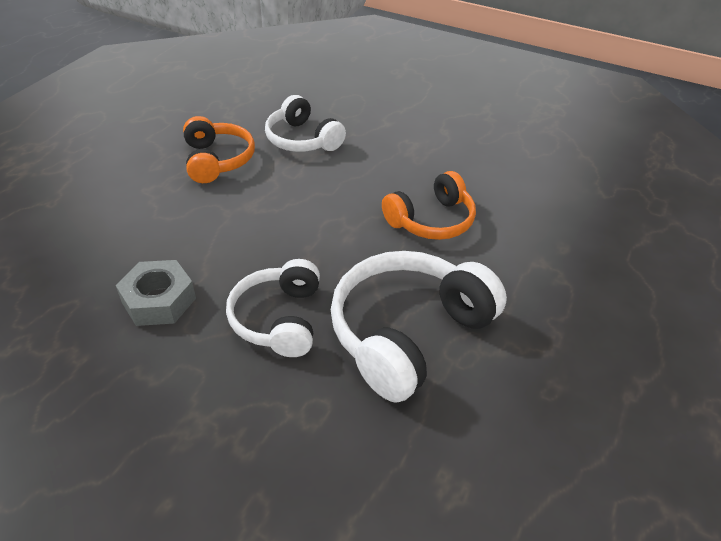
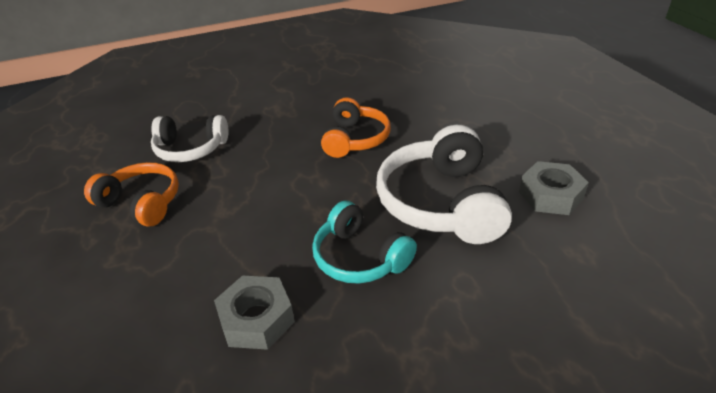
camera: 45 degrees left, 5 degrees down
(278, 319) = (359, 257): white headphones -> turquoise headphones
(519, 416) = (550, 195): none -> grey nut

